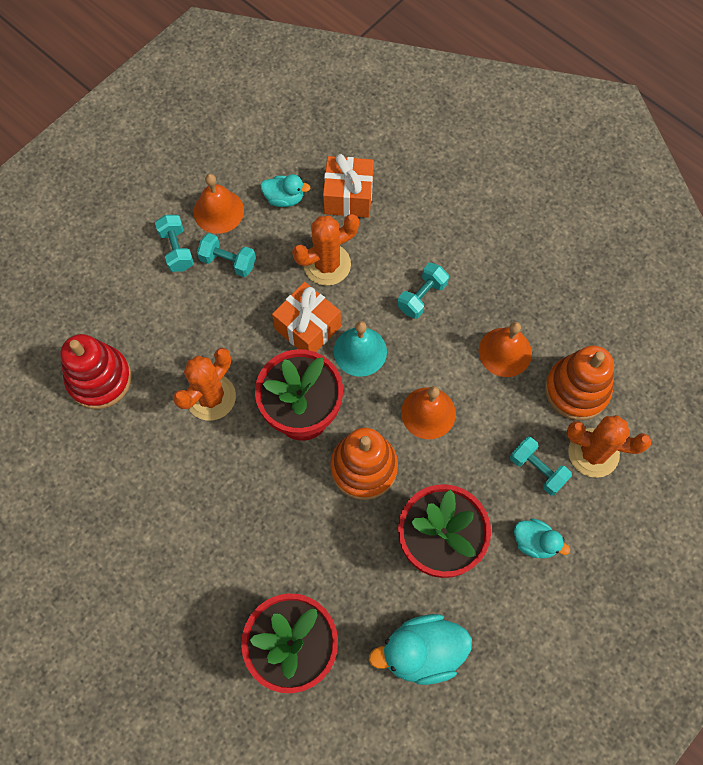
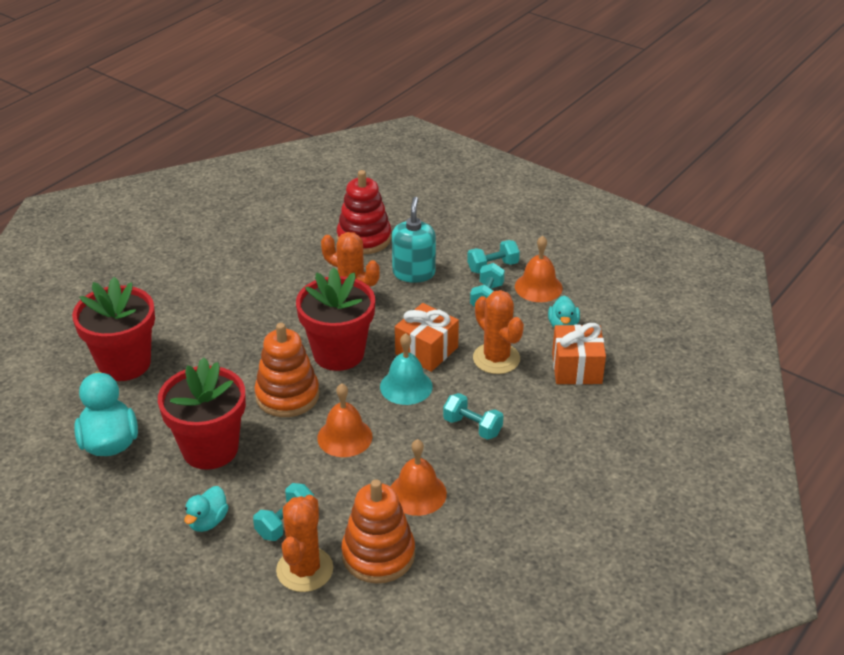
camera: 85 degrees right, 30 degrees down
(174, 330) = (413, 273): none -> turquoise soap dispenser

